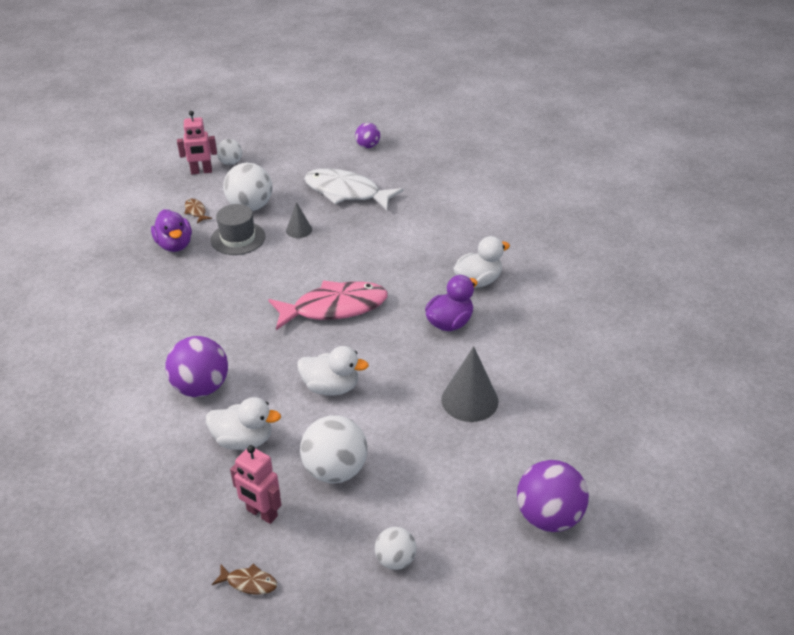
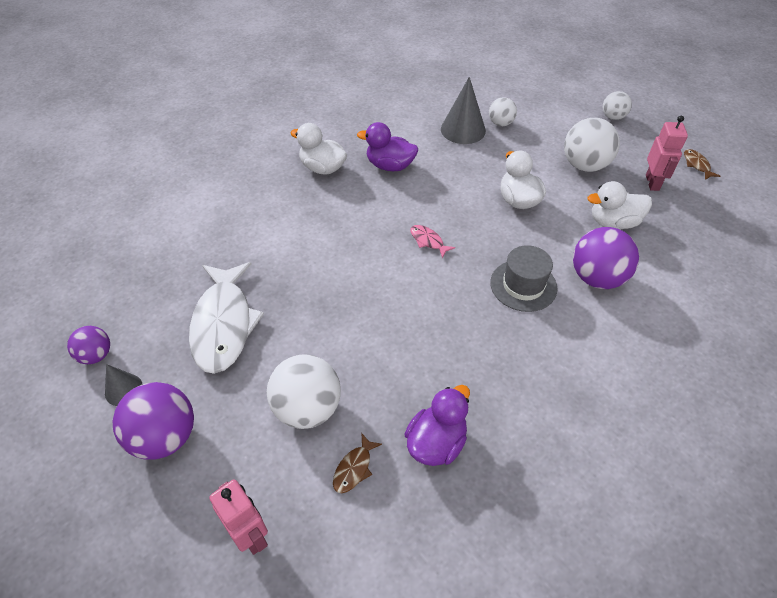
camera: 120 degrees left, 10 degrees up
(230, 163) = (207, 508): white ball -> white ball (500, 123)
(238, 238) = (379, 381): grey hat -> grey hat (523, 285)
(244, 440) = (613, 222): white duck -> white duck turned 75 degrees counterclockwise
(299, 230) = (326, 331): grey cone -> grey cone (123, 389)
(334, 308) = (428, 241): pink fish -> pink fish, size x0.41
(548, 516) = (522, 75): purple ball -> purple ball (165, 437)

